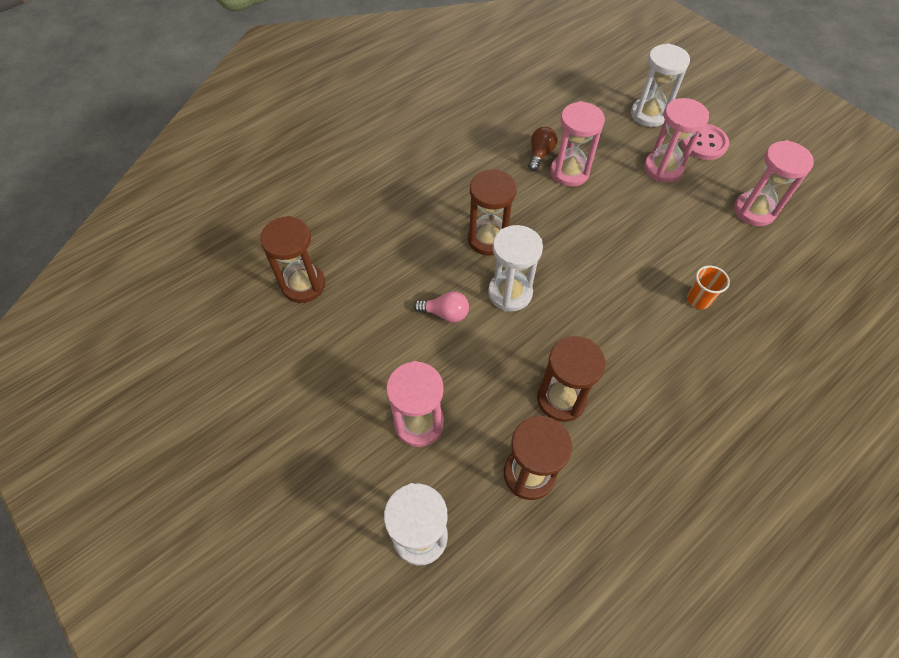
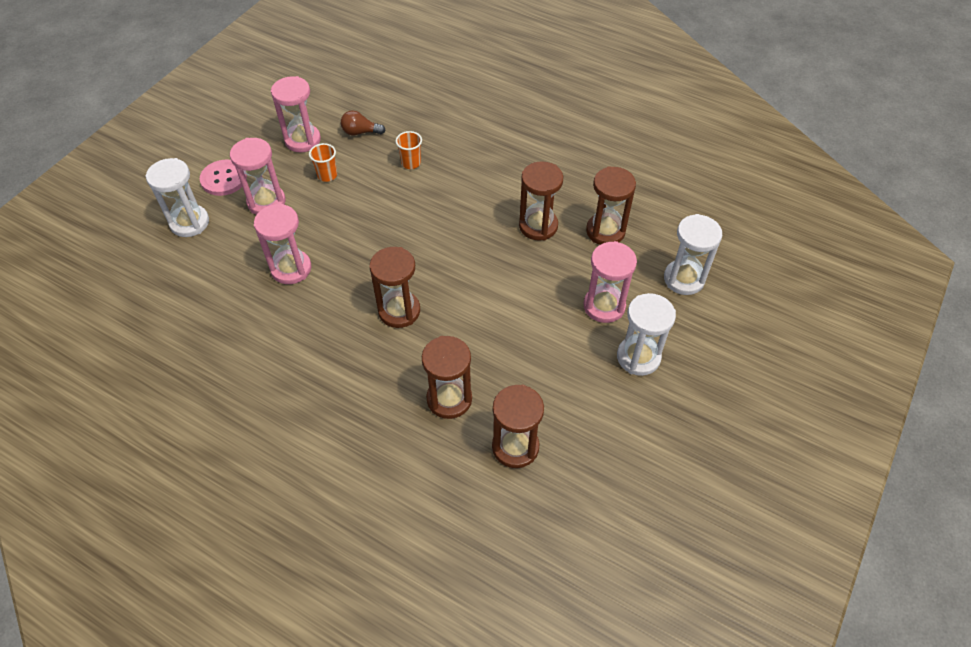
camera: 110 degrees left, 5 degrees down
(375, 251) = (449, 399): none -> brown hourglass
(445, 313) = (496, 319): pink light bulb -> none
(510, 293) = (454, 280): white hourglass -> white hourglass (638, 357)
(540, 154) = (271, 297): brown light bulb -> brown light bulb (360, 132)
(692, 221) = (327, 175): none -> orange cup

